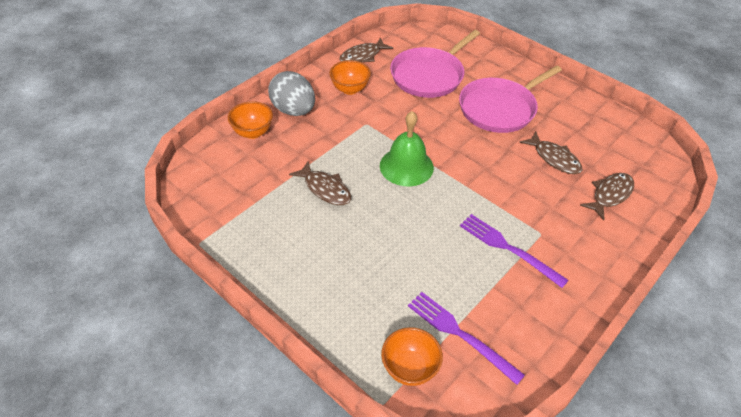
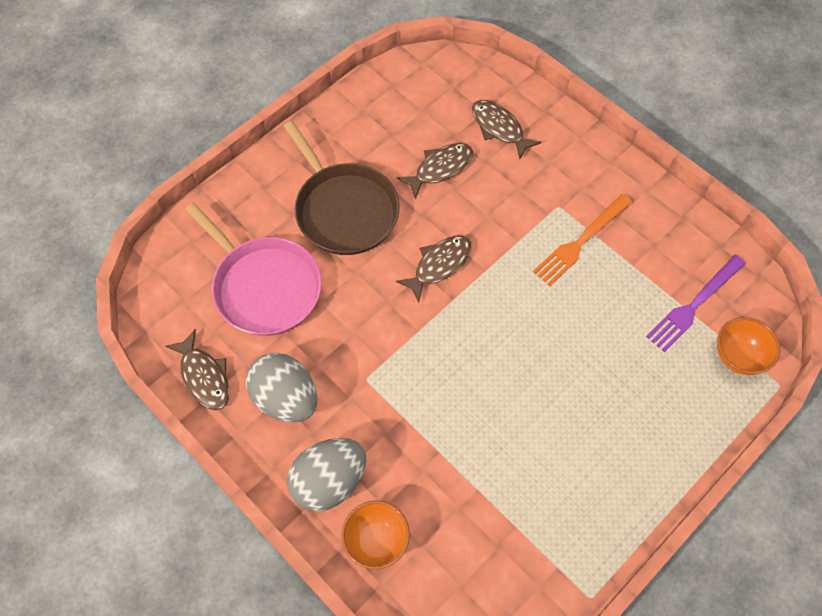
camera: 85 degrees left, 15 degrees up
(325, 189) = (492, 436): brown fish -> brown fish (439, 265)
(350, 89) = (286, 398): orange bowl -> grey egg
(406, 166) = (451, 334): green bell -> none
(500, 108) = (344, 209): pink pan -> brown pan
(508, 248) = (580, 242): purple fork -> orange fork

